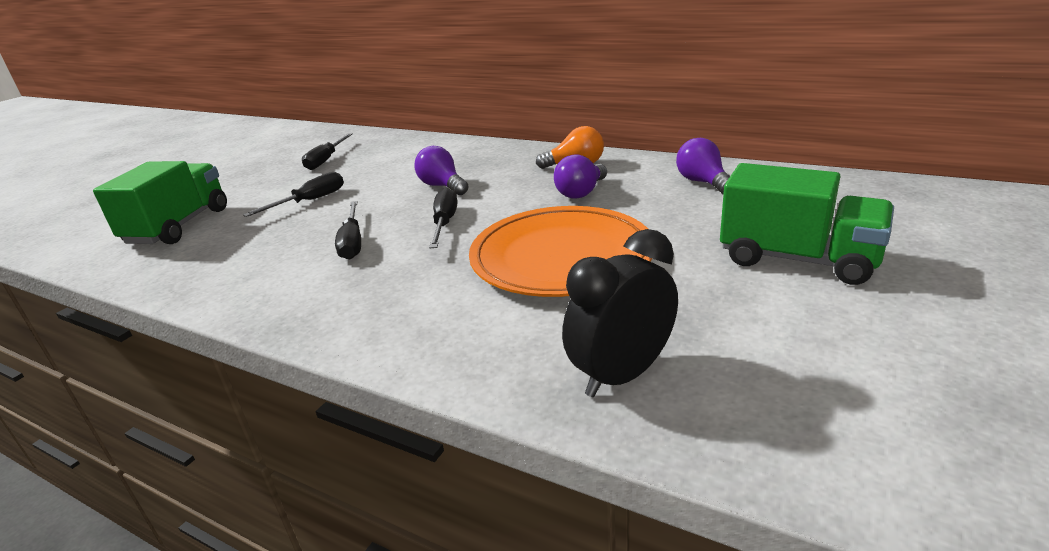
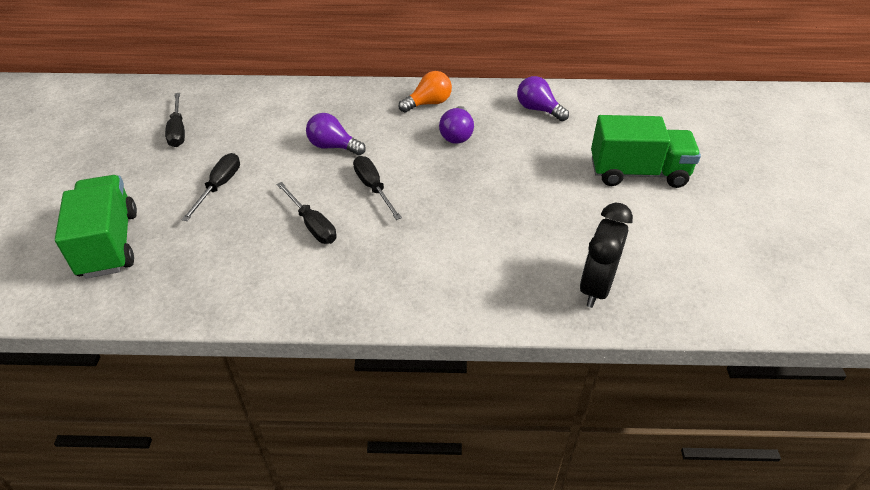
camera: 30 degrees left, 15 degrees up
(561, 257) = (491, 203): orange plate -> none

